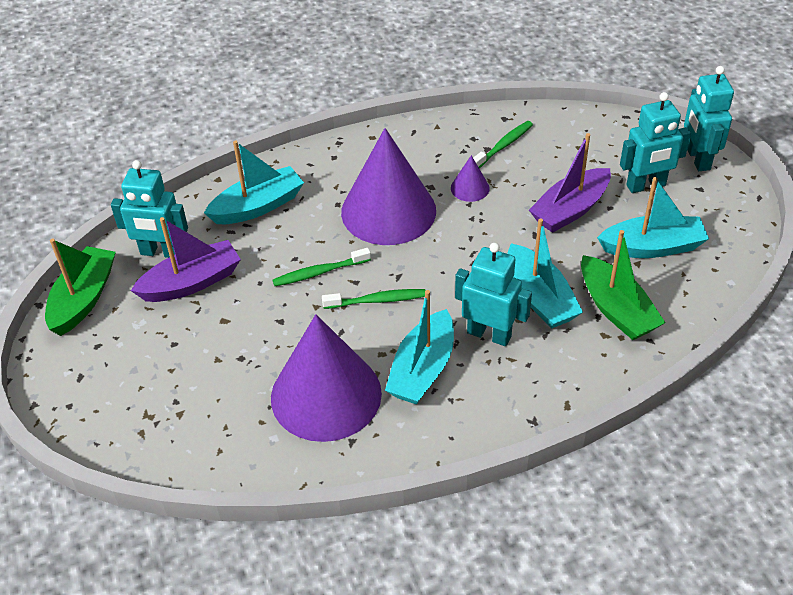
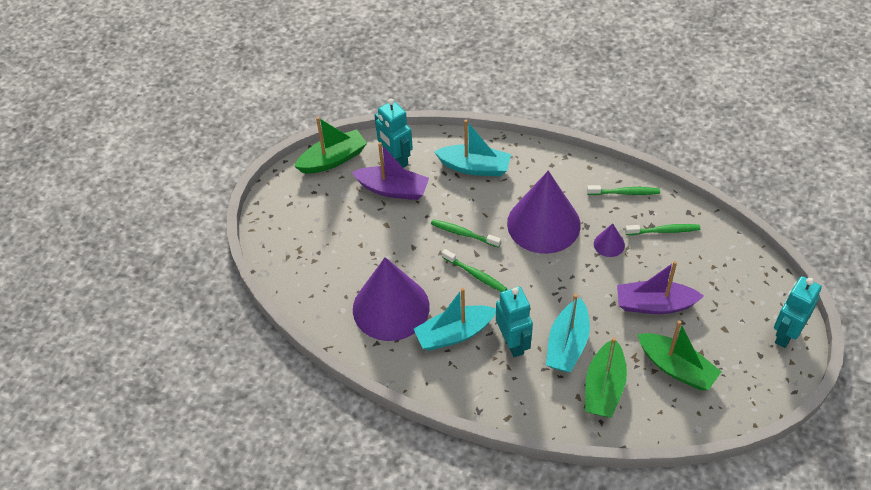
camera: 45 degrees right, 5 degrees up
(431, 137) = (625, 193): none -> green toothbrush
(646, 186) = (725, 326): turquoise robot -> none
(652, 247) = (676, 368): turquoise boat -> green boat

